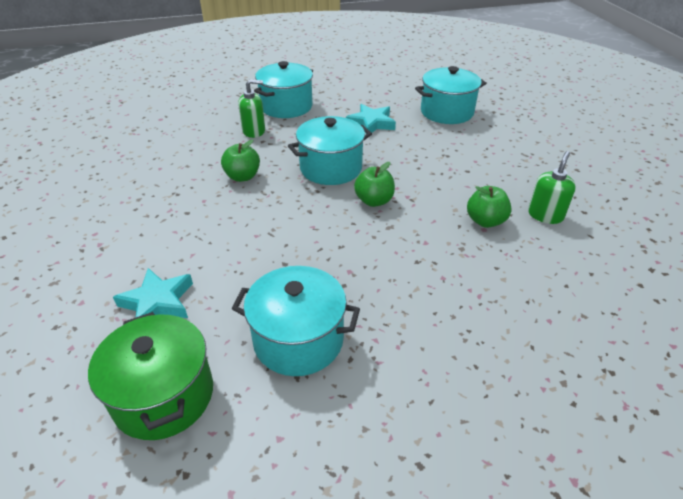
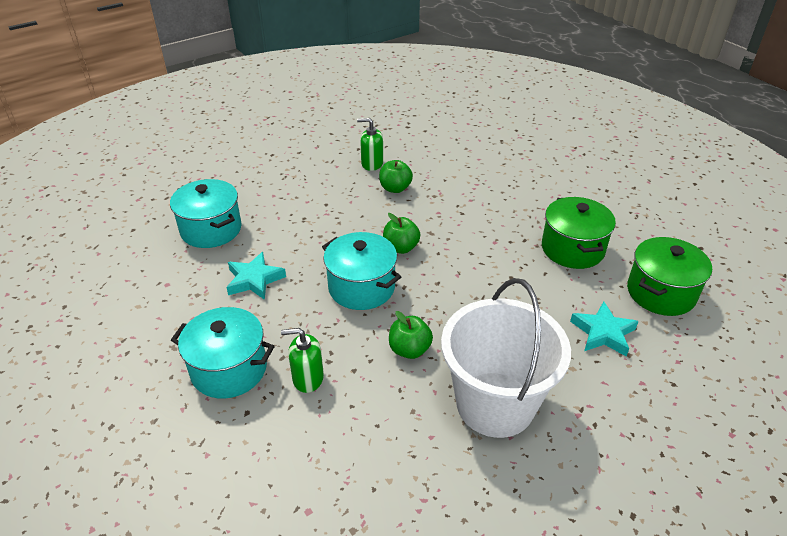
camera: 110 degrees left, 0 degrees up
(154, 203) = (495, 404): none -> white bucket
(254, 131) = (307, 378): green soap dispenser -> green soap dispenser turned 60 degrees counterclockwise
(298, 340) = (572, 249): turquoise pot -> green pot

